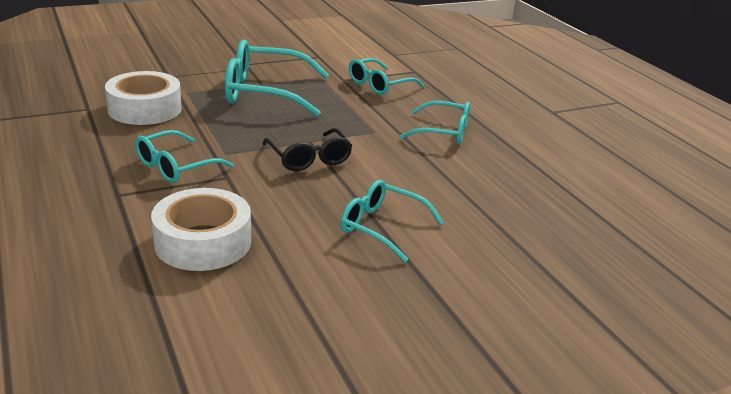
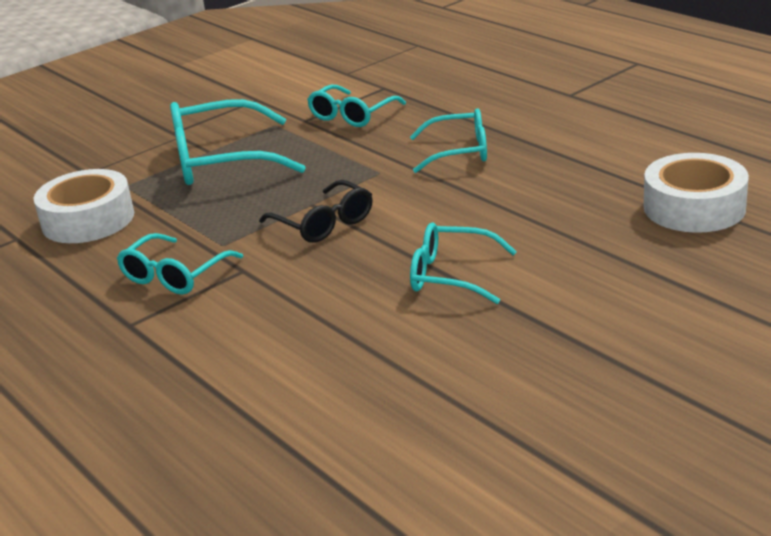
camera: 10 degrees left, 0 degrees up
(203, 242) = (264, 346): white tape -> white tape (694, 207)

